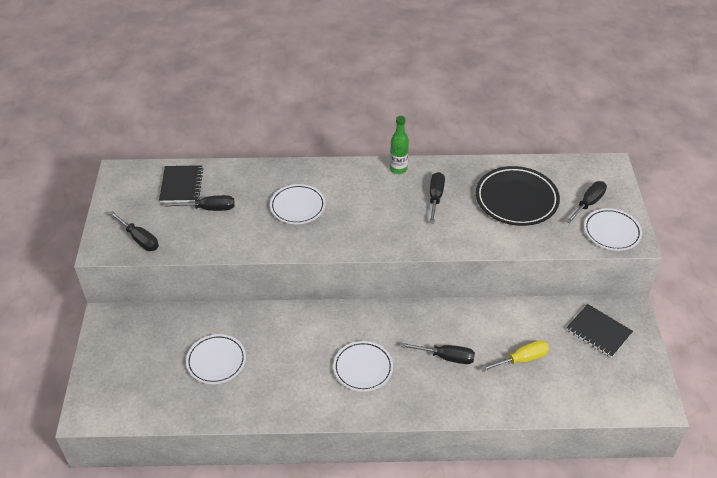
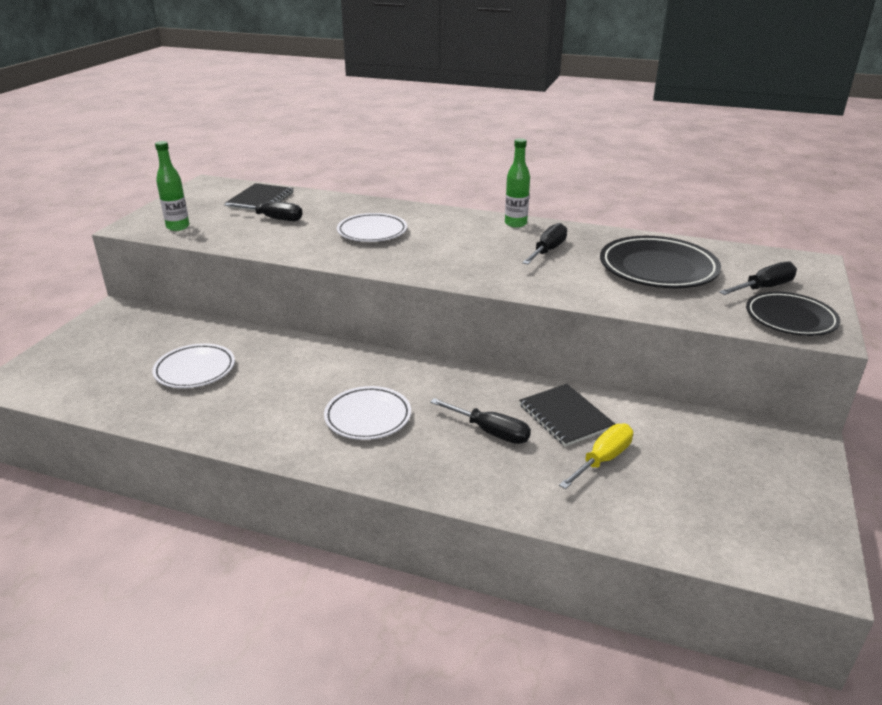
camera: 20 degrees right, 15 degrees down
(139, 239) = (178, 227): black screwdriver -> green bottle
(522, 359) = (603, 459): yellow screwdriver -> yellow screwdriver turned 45 degrees counterclockwise
(598, 331) = (741, 455): black notebook -> black notebook (565, 416)
(611, 232) = (790, 319): white plate -> black plate

